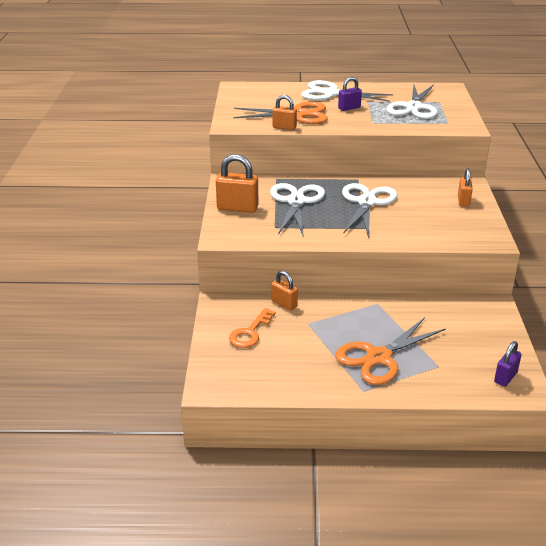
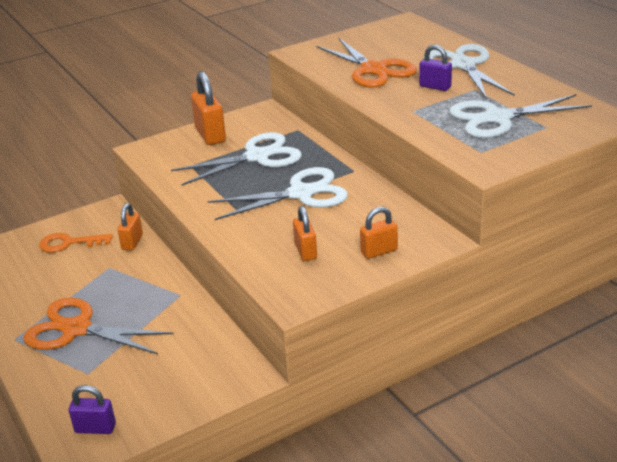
camera: 60 degrees right, 0 degrees up
(284, 127) = (329, 75): orange padlock -> orange padlock (305, 251)

